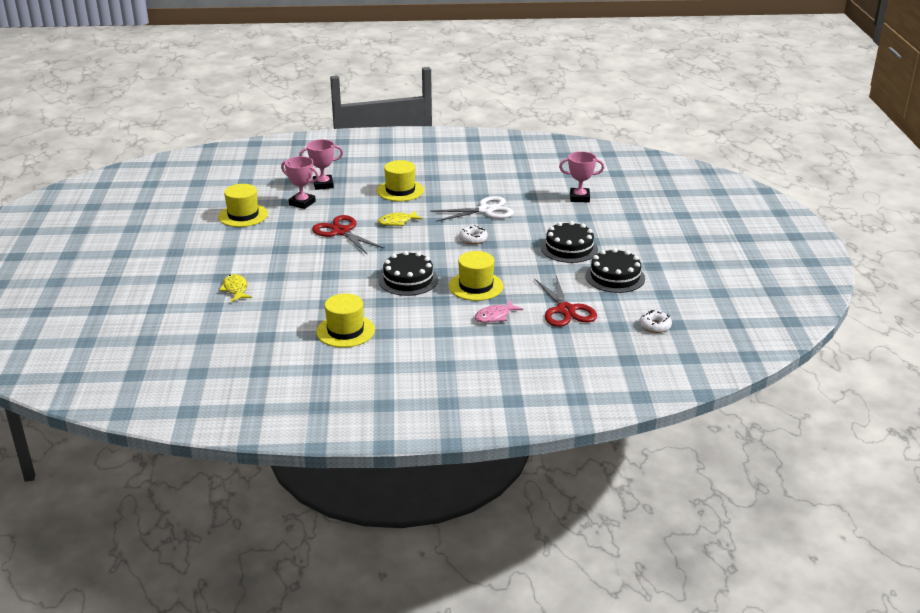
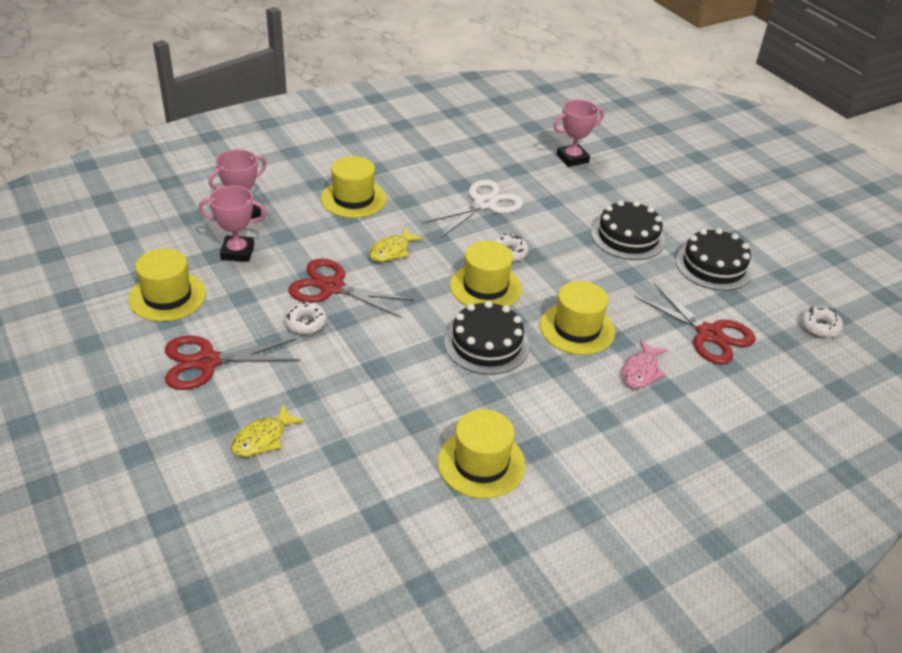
camera: 30 degrees left, 10 degrees up
(235, 289) = (263, 438): yellow fish -> yellow fish turned 90 degrees counterclockwise
(237, 249) = (207, 362): none -> red scissors
(309, 245) = (305, 323): none -> white donut
(438, 252) = (485, 287): none -> yellow hat

